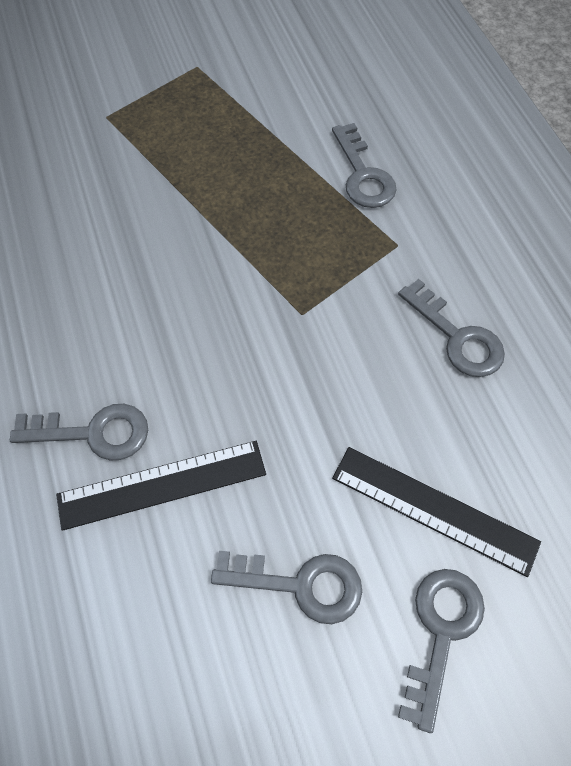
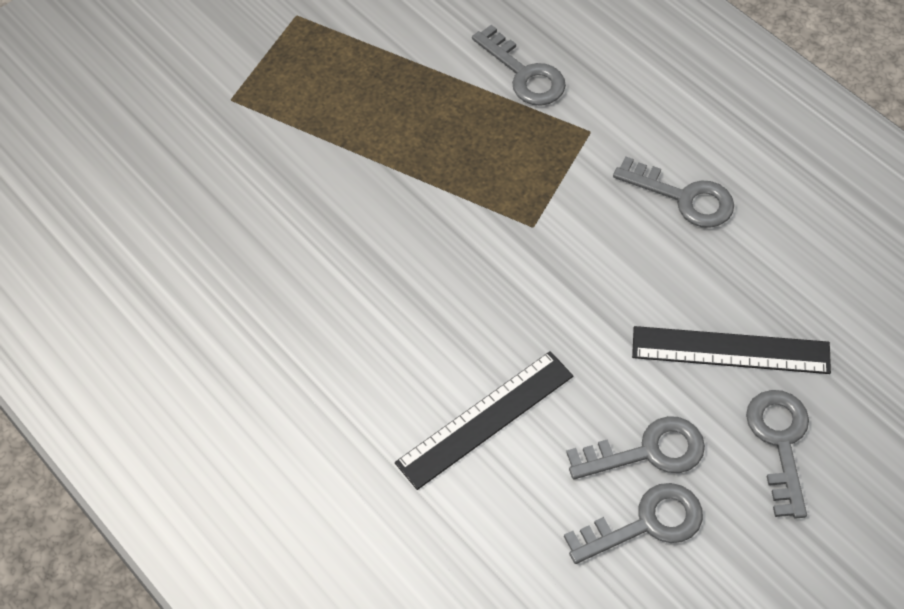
camera: 20 degrees left, 5 degrees down
(93, 433) = (397, 400): grey key -> grey key (645, 524)

